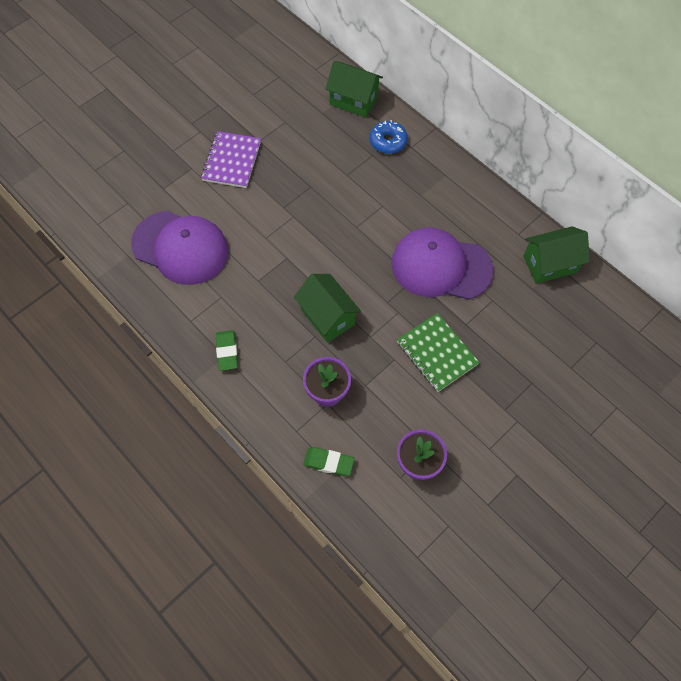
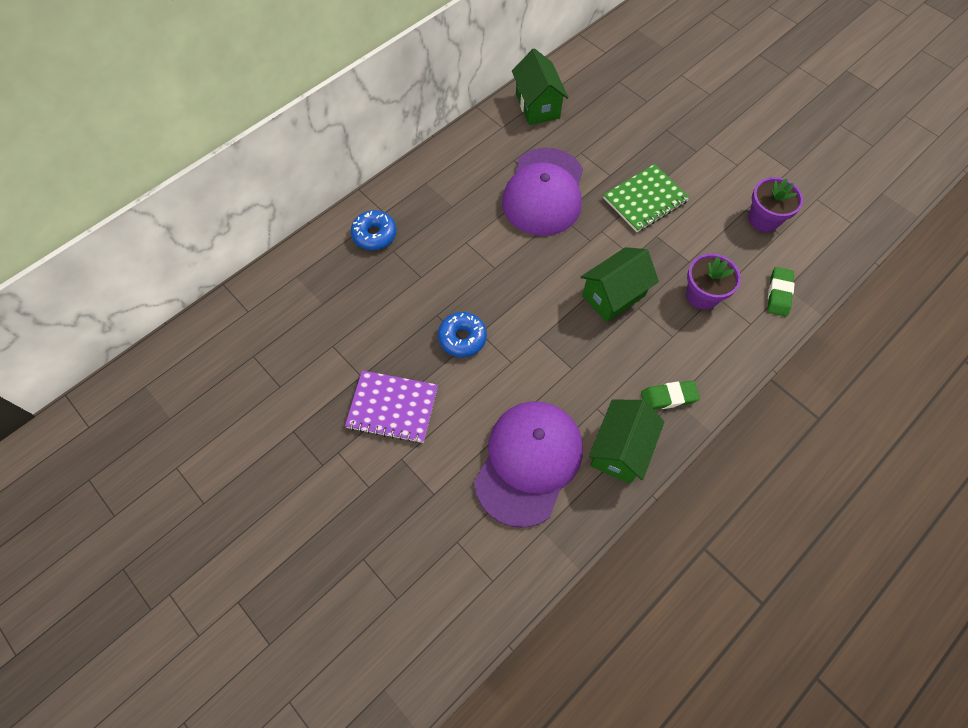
camera: 90 degrees left, 0 degrees up
(289, 204) = (462, 338): none -> blue donut
(353, 101) = (307, 269): green house -> green house (620, 449)

